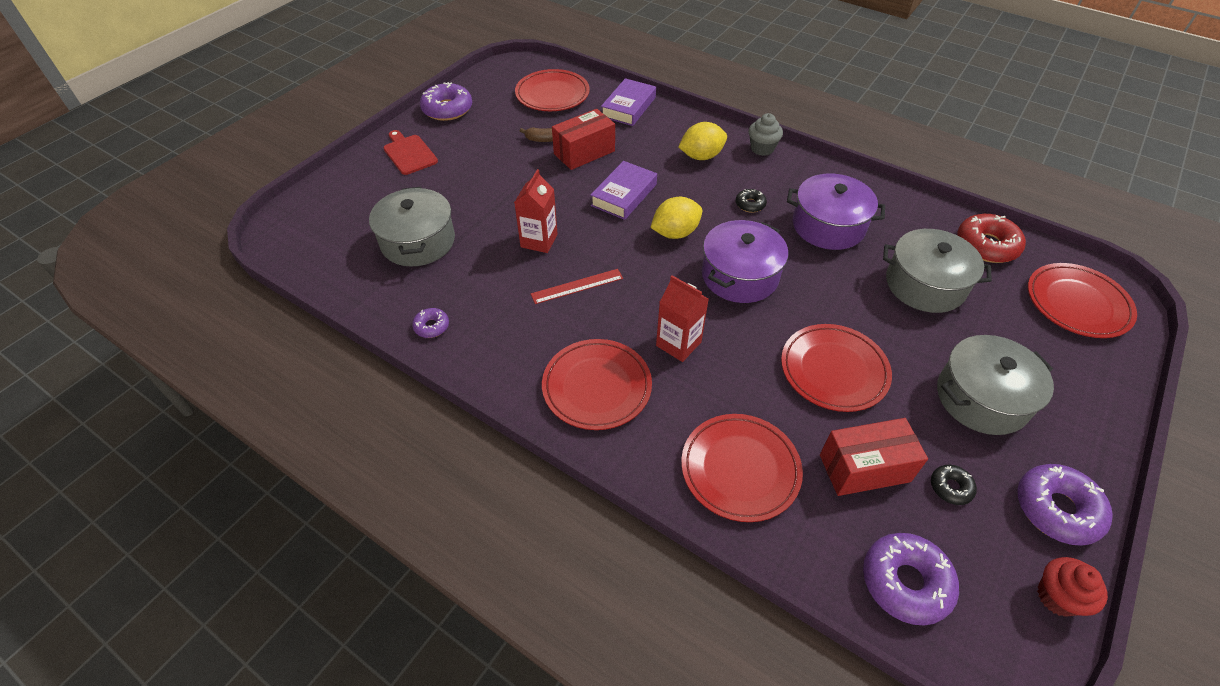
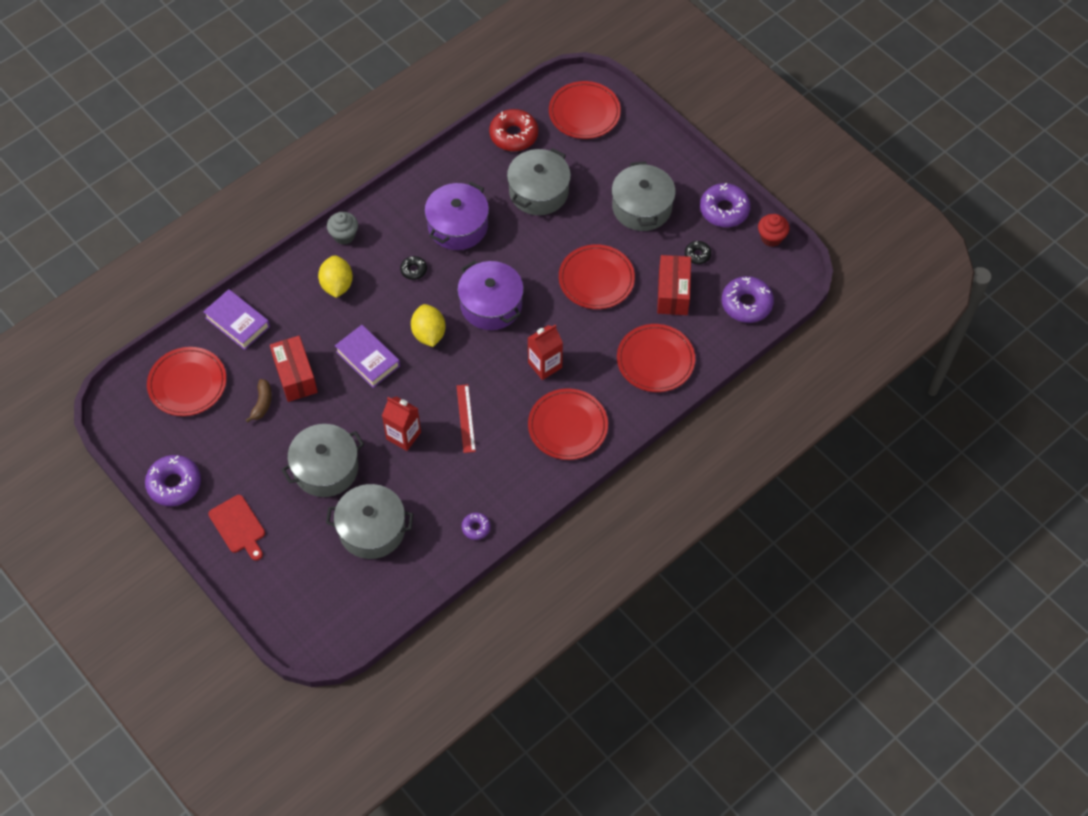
camera: 75 degrees left, 10 degrees up
(409, 153) = (238, 526): red cutting board -> red cutting board turned 105 degrees counterclockwise
(484, 194) = (326, 468): none -> grey pot

